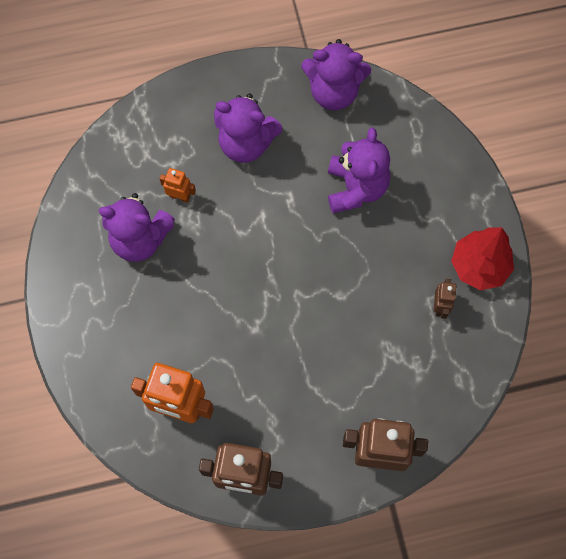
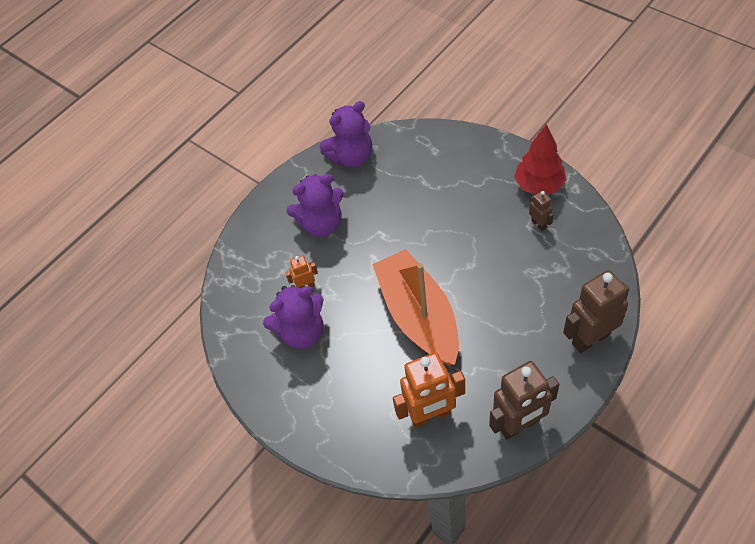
camera: 30 degrees left, 15 degrees down
(251, 307) = (419, 316): none -> orange boat
(356, 188) = (419, 198): purple teddy bear -> none

